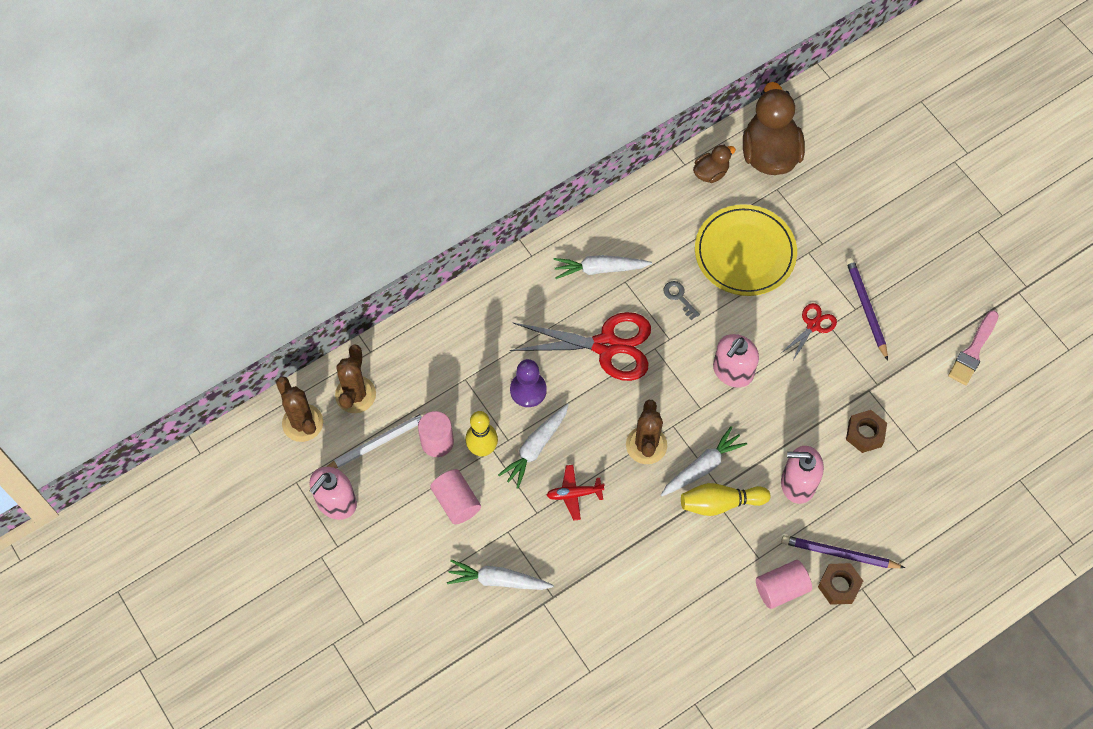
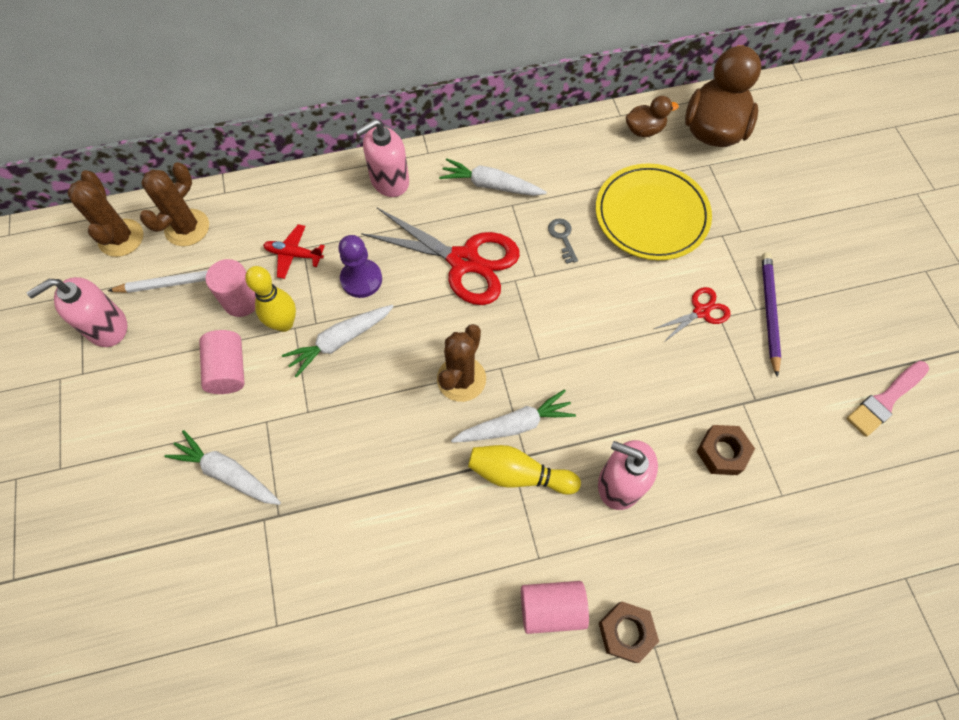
camera: 20 degrees right, 0 degrees up
(574, 494) = (358, 405): red plane -> red plane (294, 255)
(732, 371) = (591, 331): pink soap dispenser -> pink soap dispenser (389, 181)
(839, 554) = (641, 590): purple pencil -> none

